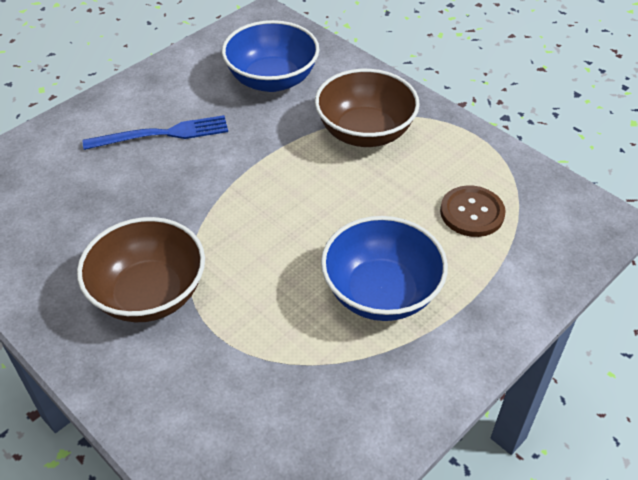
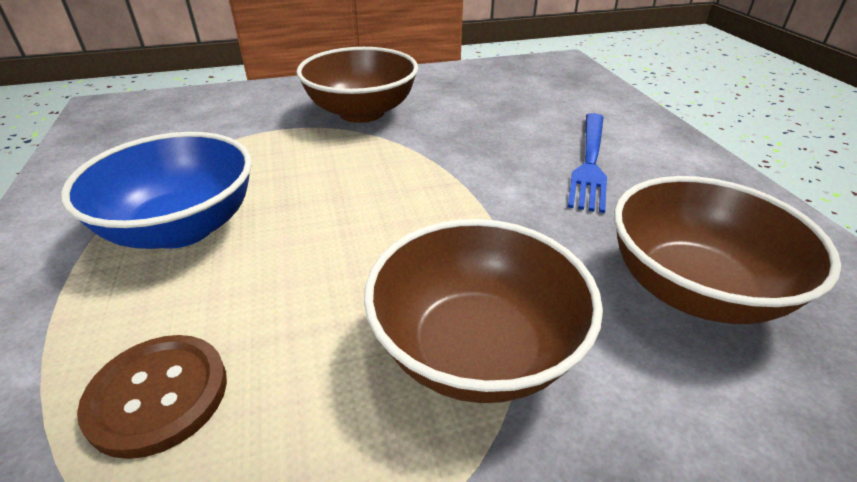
camera: 120 degrees right, 10 degrees down
(272, 80) = (693, 289): blue bowl -> brown bowl

